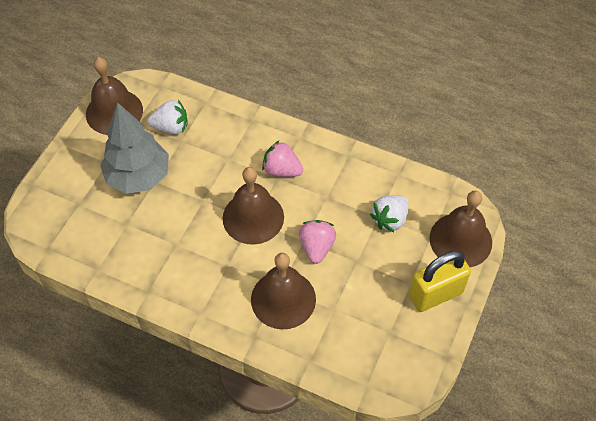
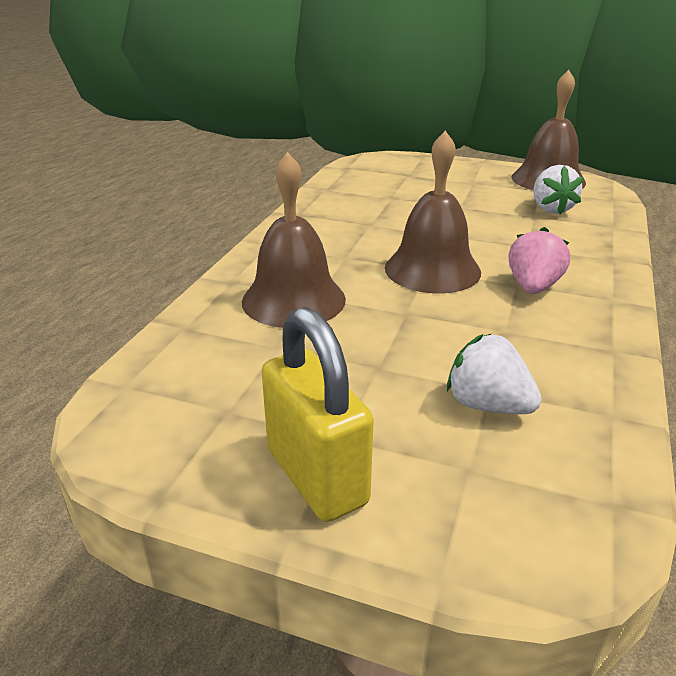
camera: 85 degrees right, 25 degrees down
(138, 177) = (461, 198): grey tree -> none
(317, 247) = (395, 324): pink strawberry -> none
(460, 240) = (477, 524): brown bell -> none

